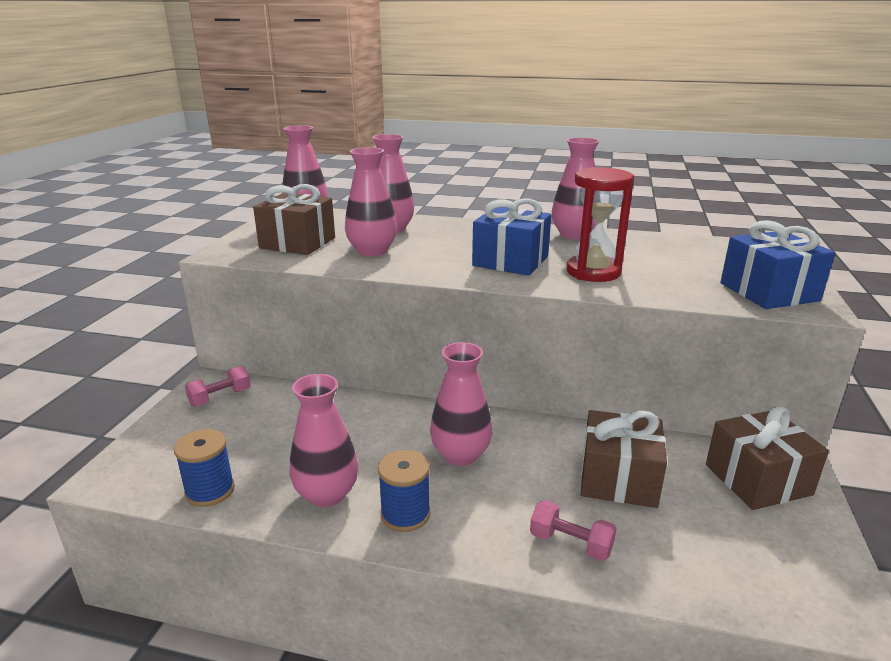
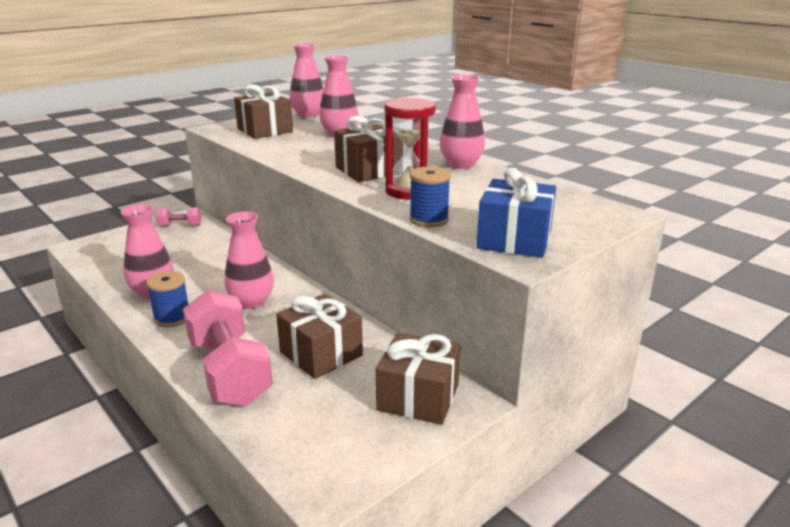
camera: 35 degrees right, 0 degrees up
(210, 491) = (107, 269): blue spool -> blue spool (429, 220)
(372, 251) = (296, 144): pink vase -> none
(510, 261) = (368, 170): blue gift -> brown gift
(570, 543) = (229, 371): pink dumbbell -> pink dumbbell, size x2.19

